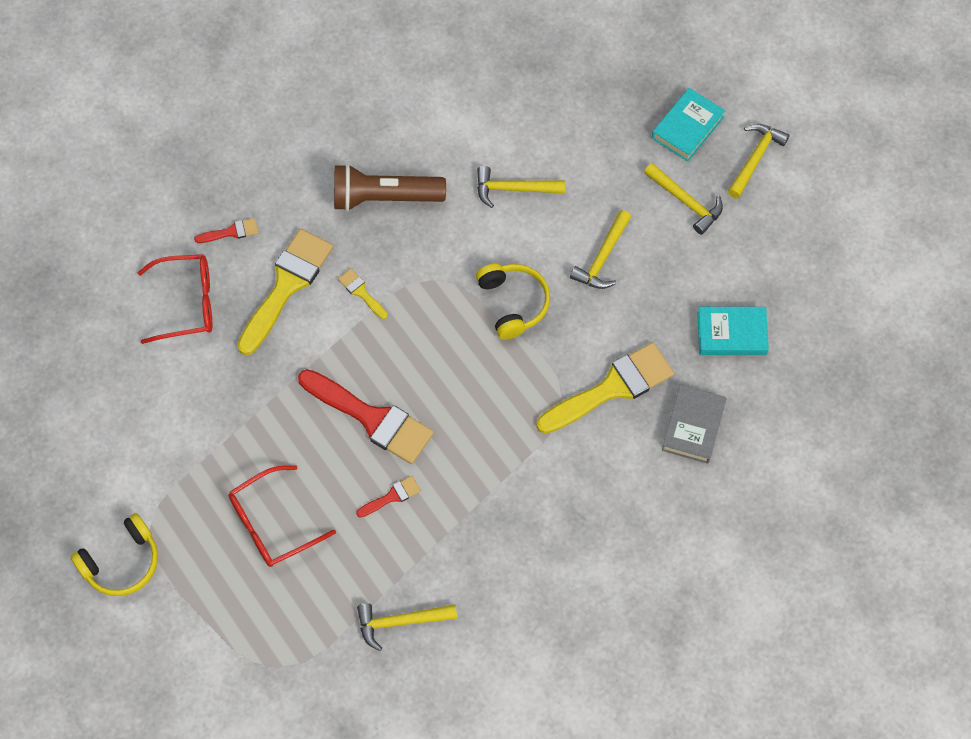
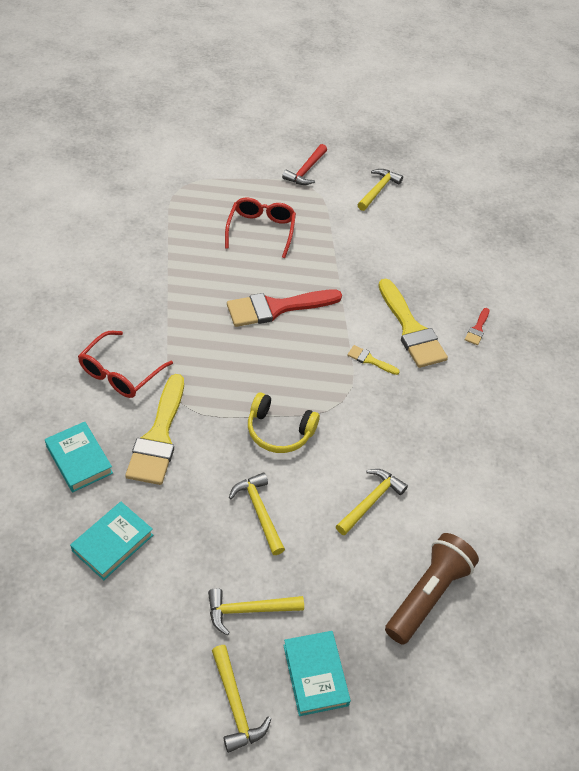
camera: 125 degrees right, 15 degrees down
(122, 562) = (306, 170): yellow headphones -> red hammer
(187, 303) = (442, 280): red glasses -> red glasses (120, 373)
(361, 292) = (370, 360): yellow brush -> yellow brush turned 150 degrees counterclockwise
(384, 197) = (434, 421): brown flashlight -> brown flashlight (427, 594)
(392, 496) = (218, 284): red brush -> none
(400, 621) = (144, 241): yellow hammer -> yellow hammer (378, 190)
(693, 426) = (79, 459): grey book -> turquoise book

